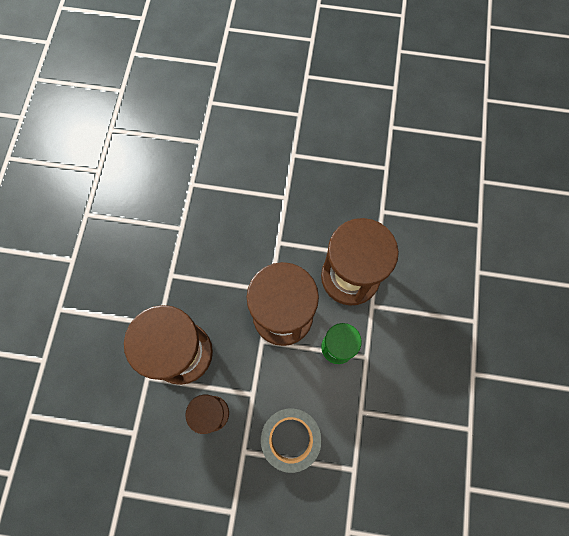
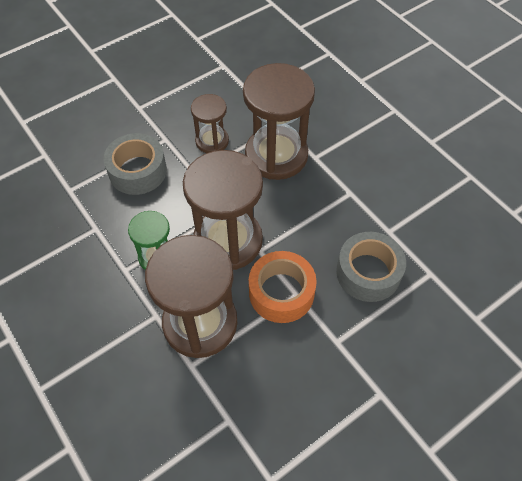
camera: 135 degrees right, 15 degrees down
(224, 216) = (368, 272): none -> grey tape
(285, 251) = (281, 292): none -> orange tape

